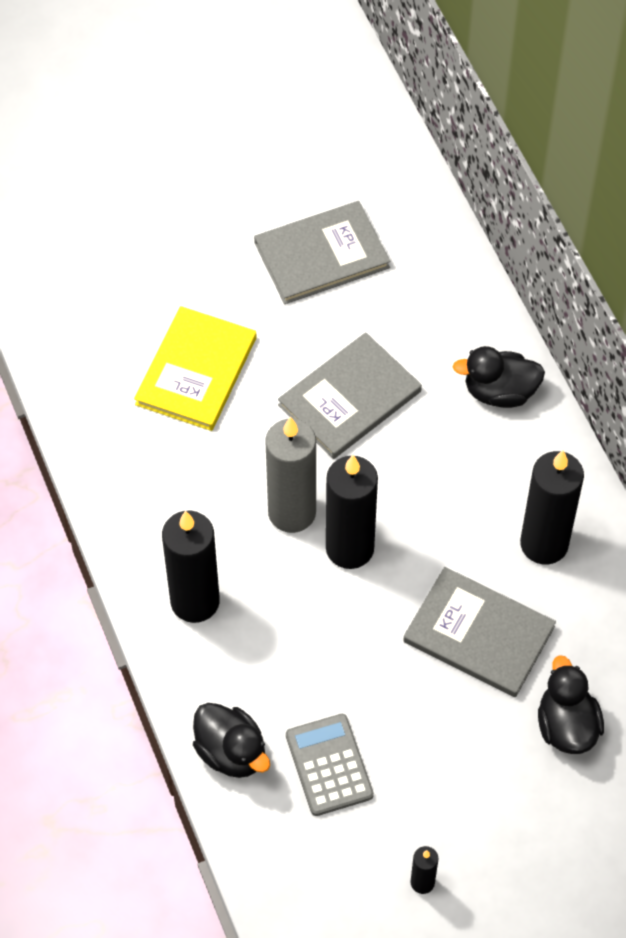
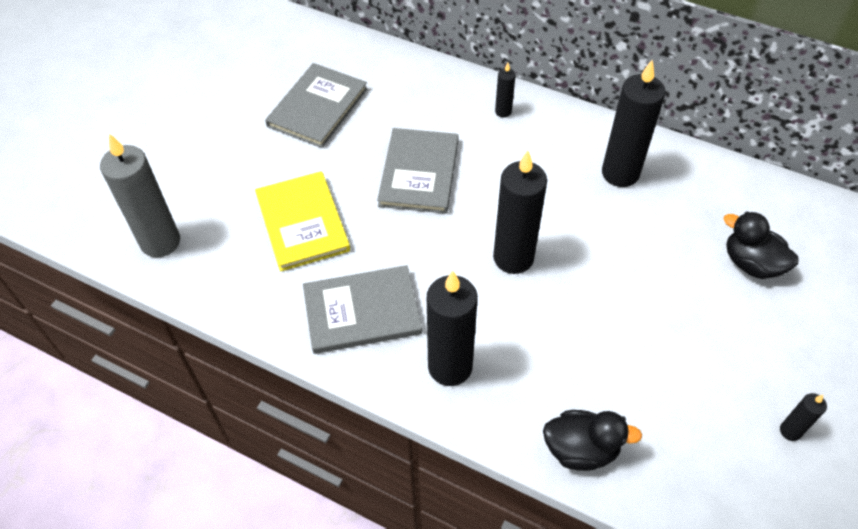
camera: 40 degrees left, 5 degrees down
(292, 512) = (454, 263): grey candle -> grey candle (160, 242)
(329, 765) = (650, 404): grey calculator -> none
(478, 634) = (644, 250): grey book -> grey book (362, 312)
(499, 392) = (503, 111): black duck -> black candle

